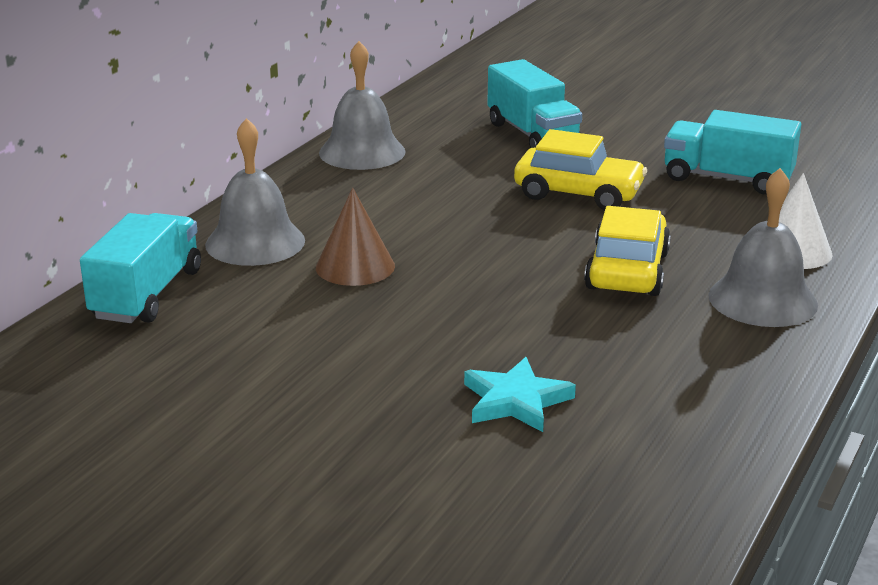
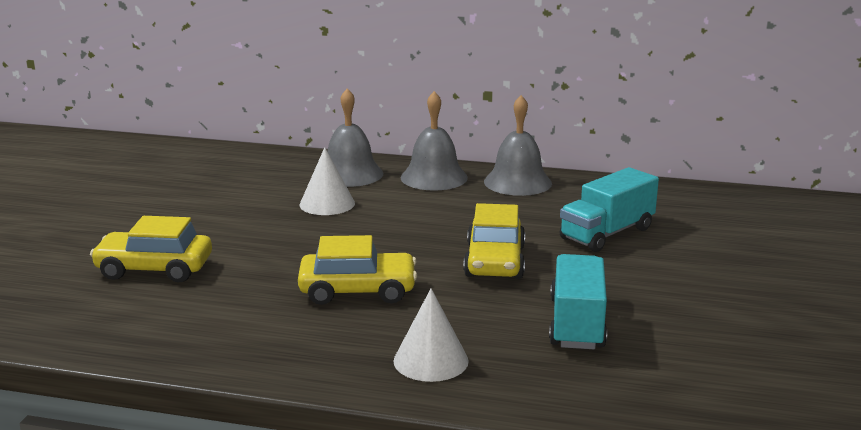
camera: 75 degrees right, 5 degrees down
(147, 294) = (270, 160): turquoise truck -> none
(355, 266) = (327, 204): brown cone -> white cone
(516, 401) = (154, 269): turquoise star -> yellow car
(762, 300) = (326, 349): grey bell -> grey bell (434, 177)

